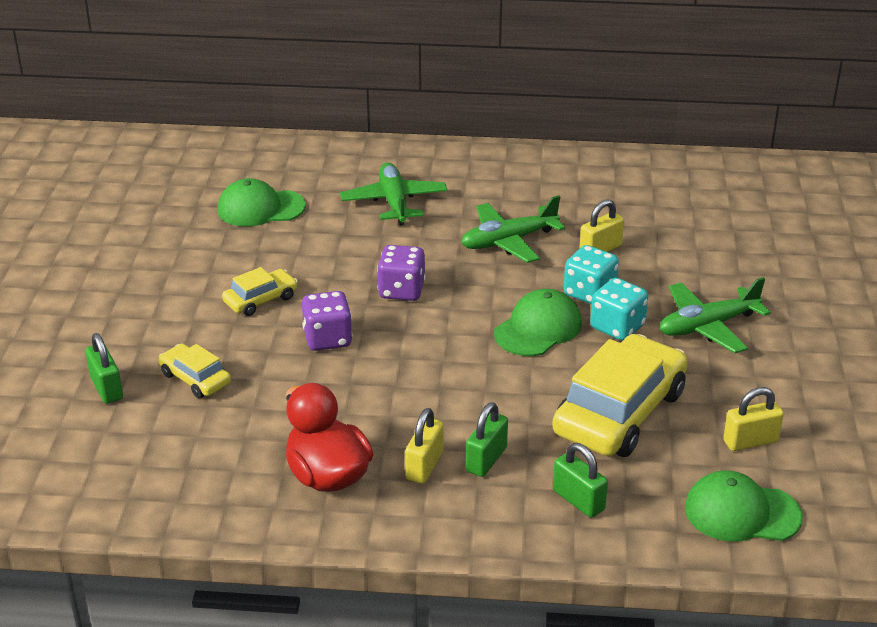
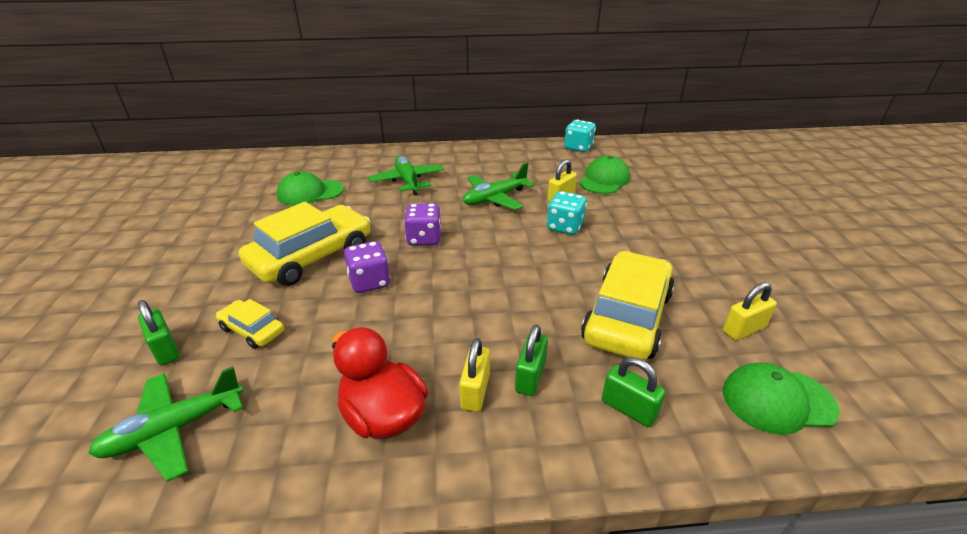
camera: 10 degrees left, 0 degrees up
(260, 300) = (311, 256): yellow car -> yellow car, size x2.05
(538, 328) = (536, 256): green cap -> green cap (604, 180)
(617, 327) = (595, 249): turquoise dice -> turquoise dice (578, 148)
(707, 326) = (660, 241): green plane -> green plane (174, 430)

